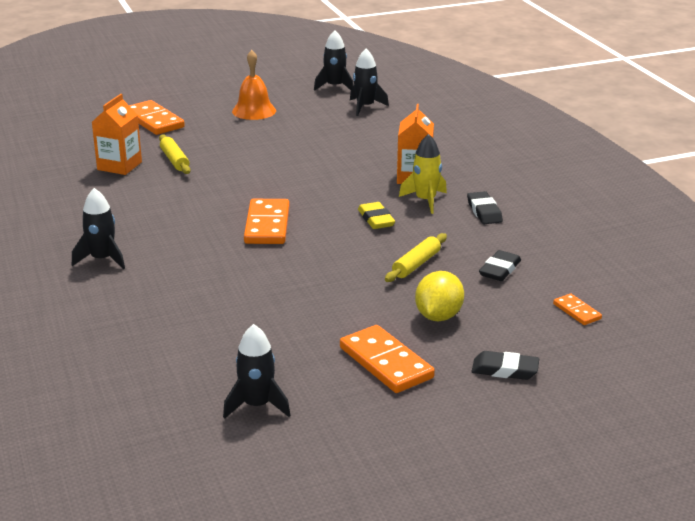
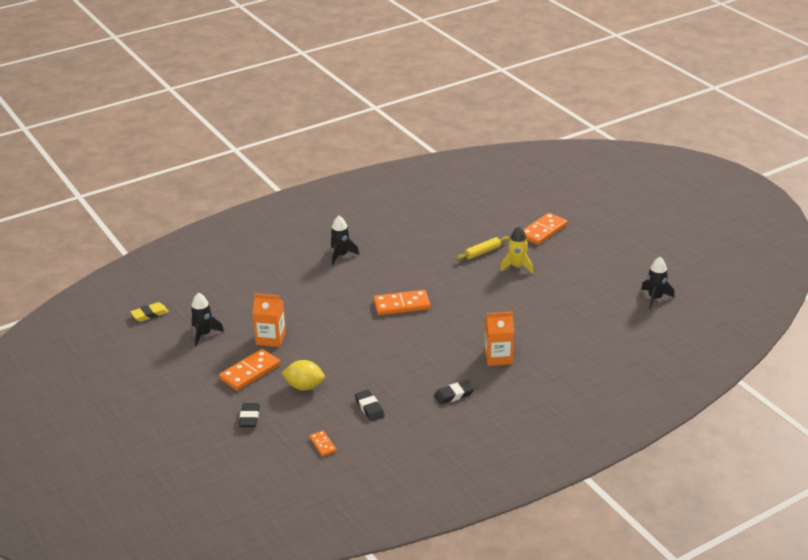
camera: 80 degrees right, 5 degrees up
(119, 166) = (465, 234): orange carton -> orange carton (271, 338)
(254, 111) = (584, 268): orange bell -> none
(365, 107) = (620, 318): black rocket -> none
(376, 219) = (425, 347): yellow eraser -> yellow eraser (150, 314)
(416, 264) = (367, 371): yellow rolling pin -> none
(425, 201) = (461, 366): yellow rocket -> yellow rocket (517, 267)
(499, 270) = (369, 408): black eraser -> black eraser turned 45 degrees clockwise
(576, 311) = (322, 444): orange domino -> orange domino turned 75 degrees counterclockwise

